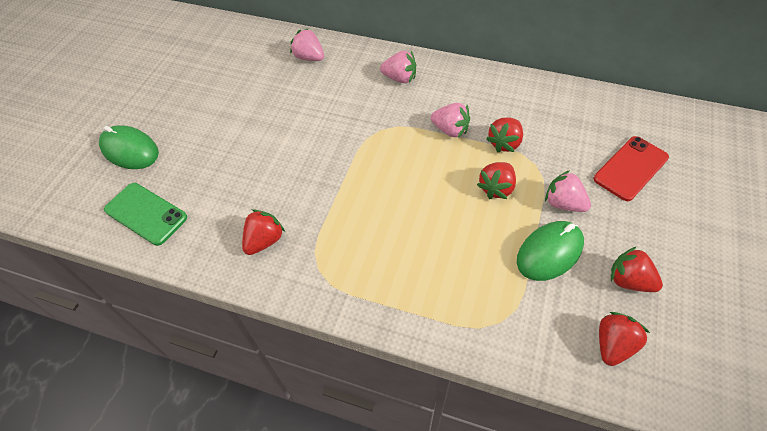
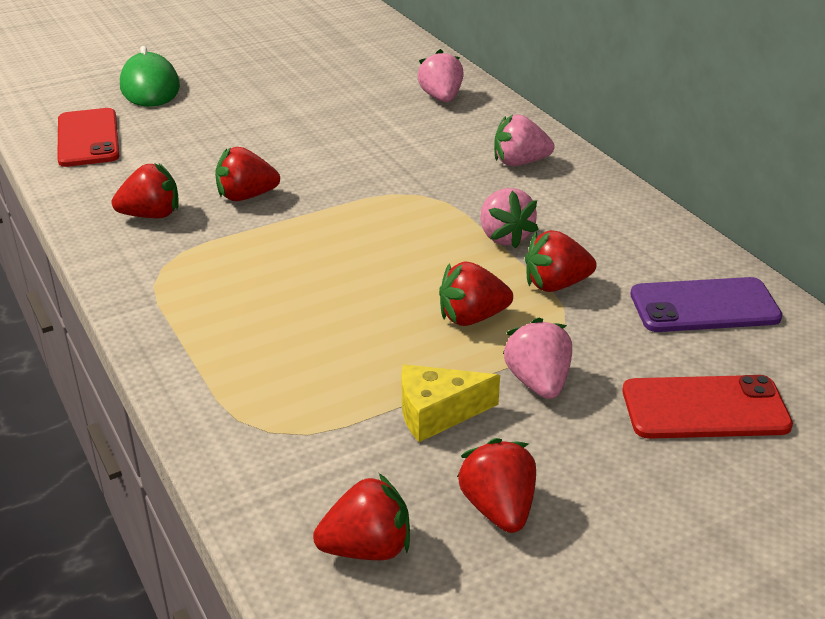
camera: 40 degrees right, 20 degrees down
(146, 214) = (88, 138): green phone -> red phone
(298, 191) = (246, 196): none -> red strawberry
(400, 78) = (519, 162): pink strawberry -> pink strawberry turned 120 degrees clockwise
(549, 252) = (437, 413): green mouse -> yellow cheese
(569, 113) = (704, 306): none -> purple phone

